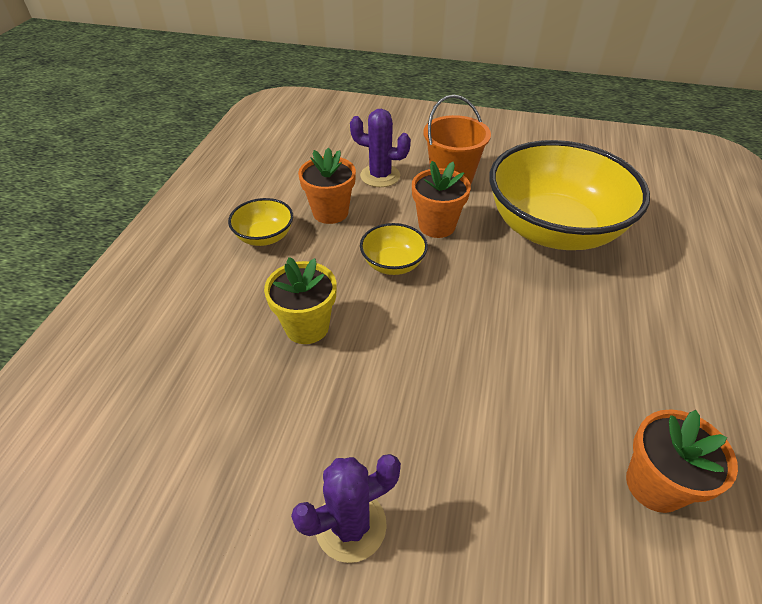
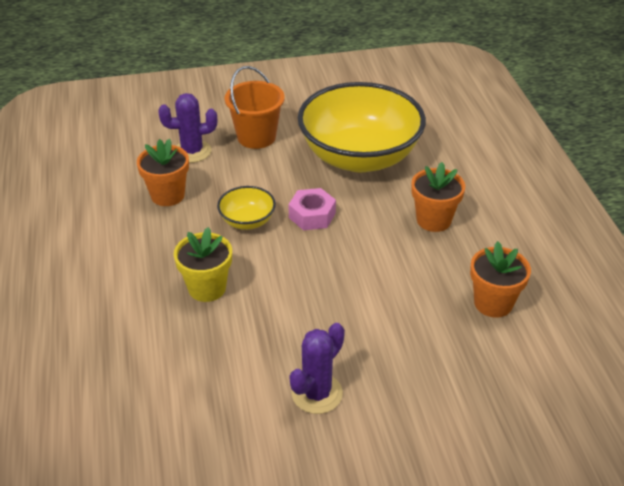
camera: 25 degrees left, 5 degrees down
(264, 237) = (122, 232): yellow bowl -> none
(437, 226) = (266, 180): orange flower pot -> orange flower pot (433, 220)
(466, 279) = (312, 215): none -> pink nut

